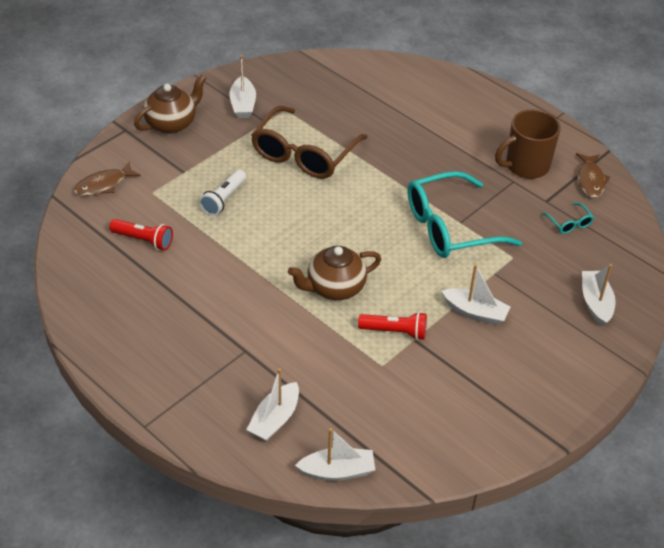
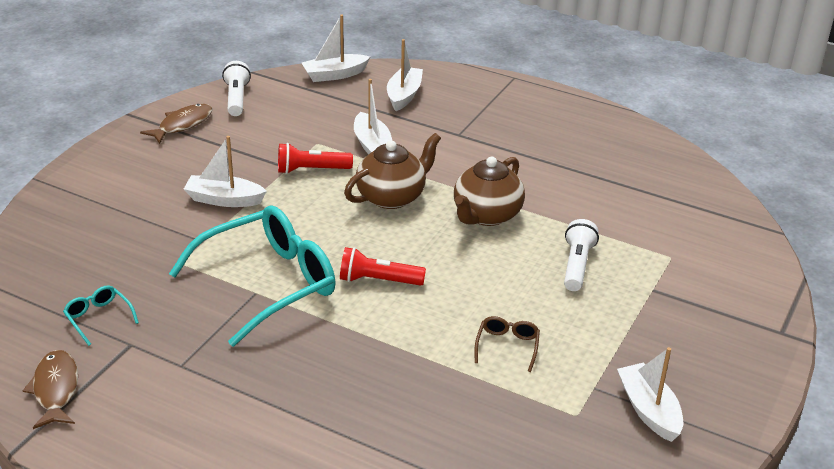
camera: 165 degrees right, 10 degrees down
(103, 185) = (737, 255): brown fish -> brown fish (182, 125)
(143, 240) = (635, 206): red flashlight -> red flashlight (378, 280)
(172, 123) = (727, 355): brown teapot -> brown teapot (486, 215)
(304, 153) = (507, 347): brown glasses -> brown glasses, size x0.40
(451, 450) = (237, 98): none -> white flashlight
(526, 166) = (160, 393): brown mug -> none
(595, 303) = (76, 231): white boat -> white boat (372, 145)

